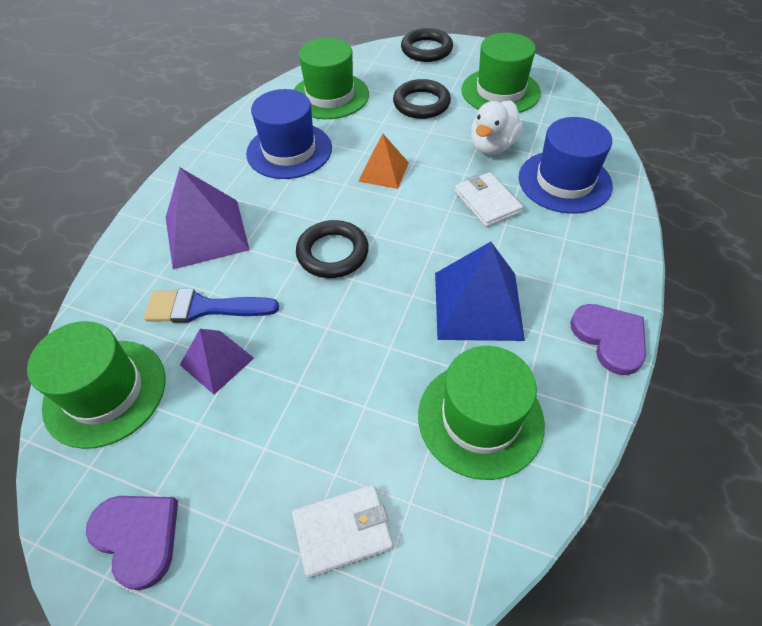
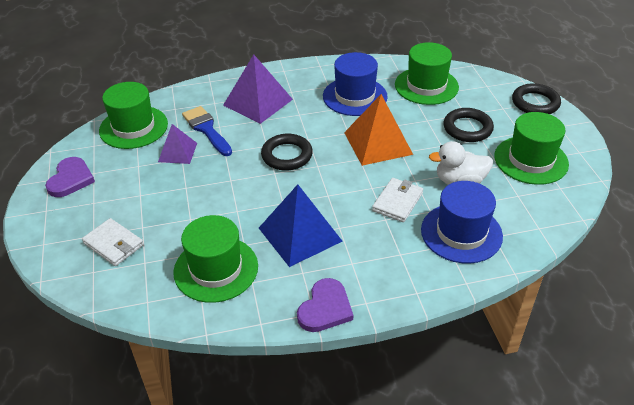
camera: 55 degrees right, 10 degrees down
(383, 172) = (377, 143): orange pyramid -> orange pyramid, size x1.67

